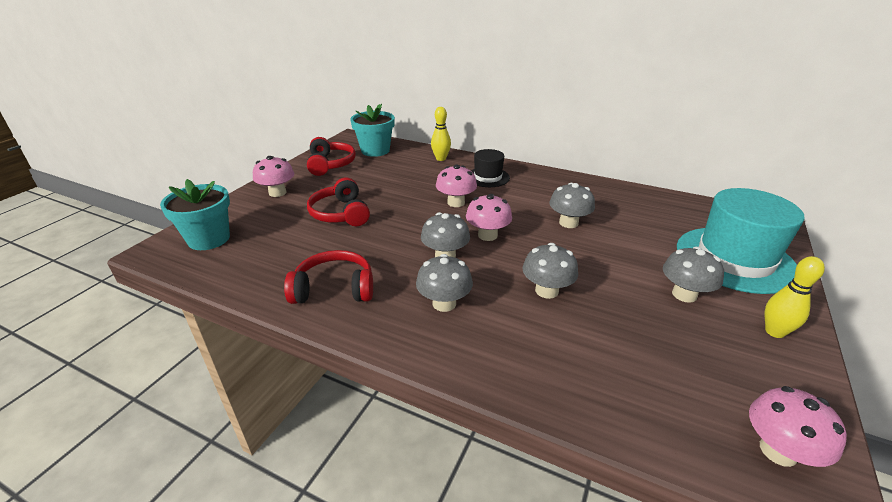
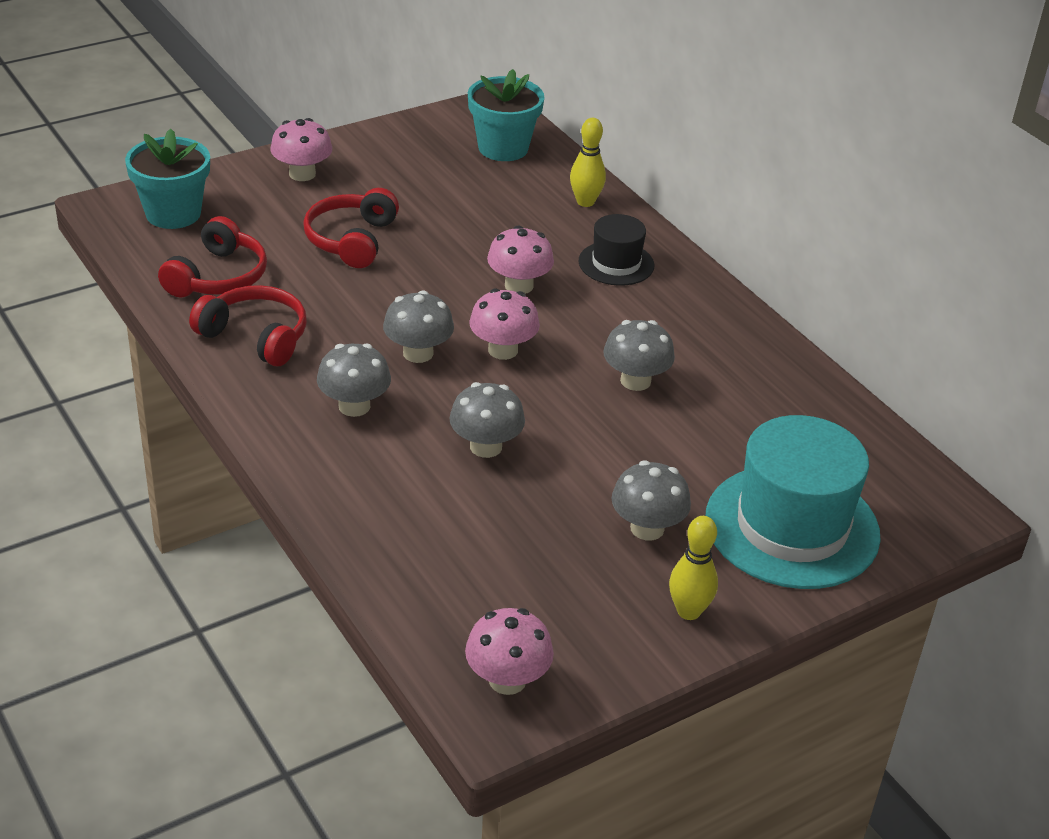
camera: 30 degrees right, 5 degrees up
(330, 164) = (413, 150): red headphones -> red headphones (218, 277)

